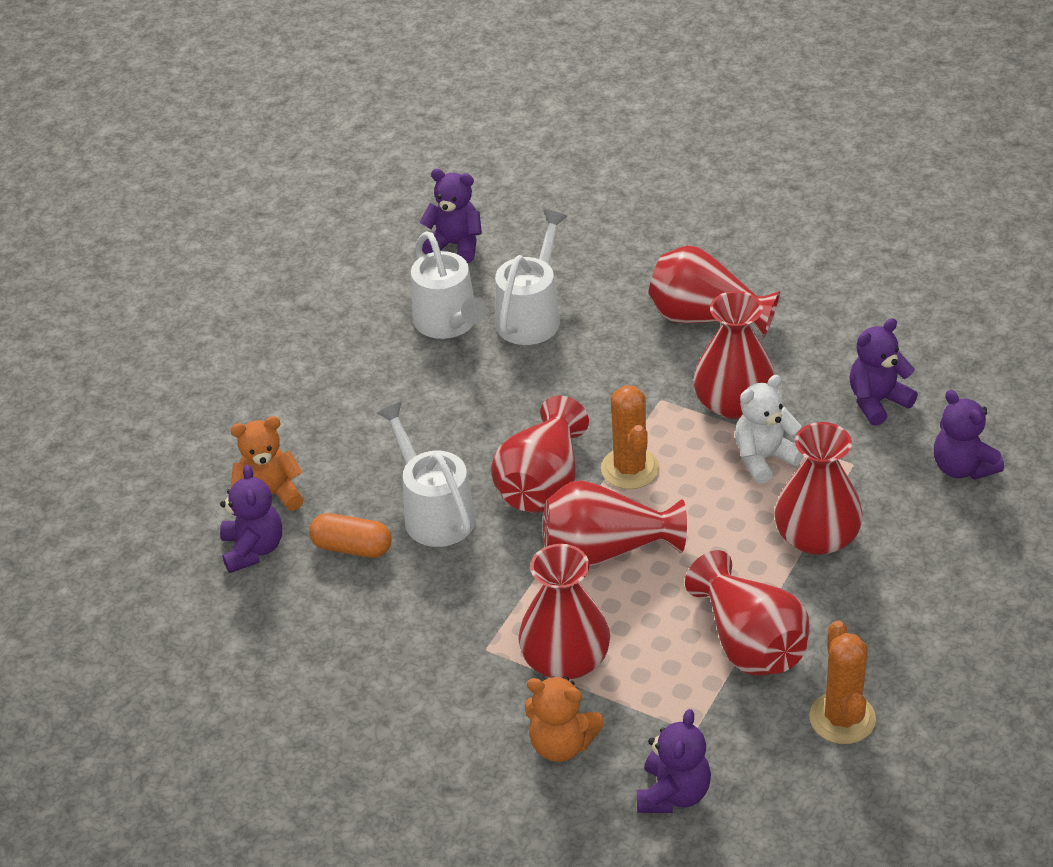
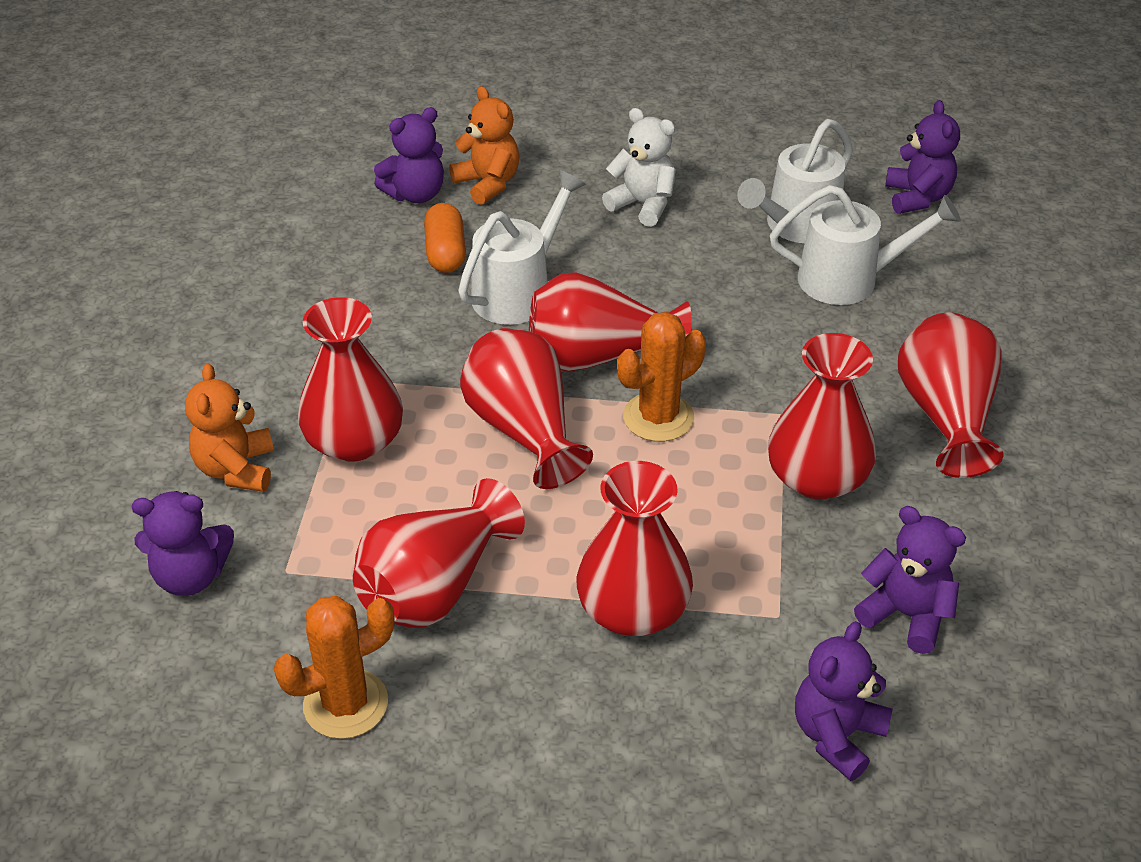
camera: 65 degrees right, 0 degrees up
(764, 458) = (739, 528): white teddy bear -> white teddy bear (643, 205)

